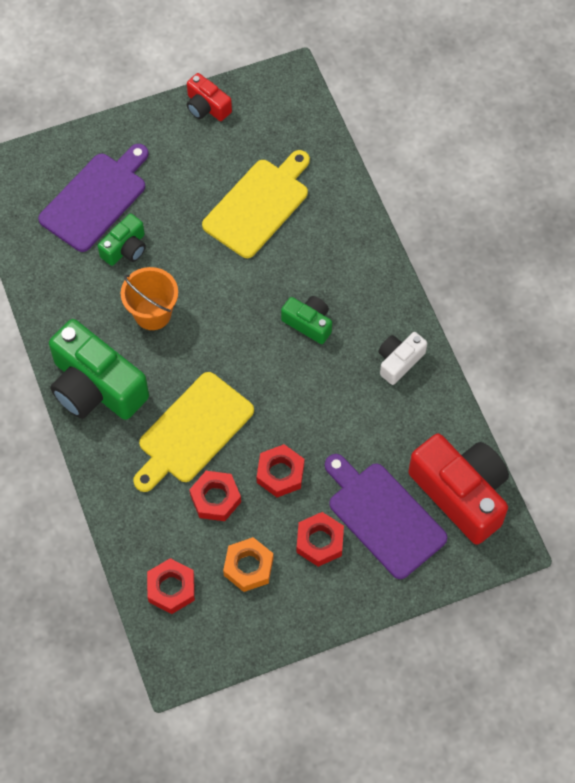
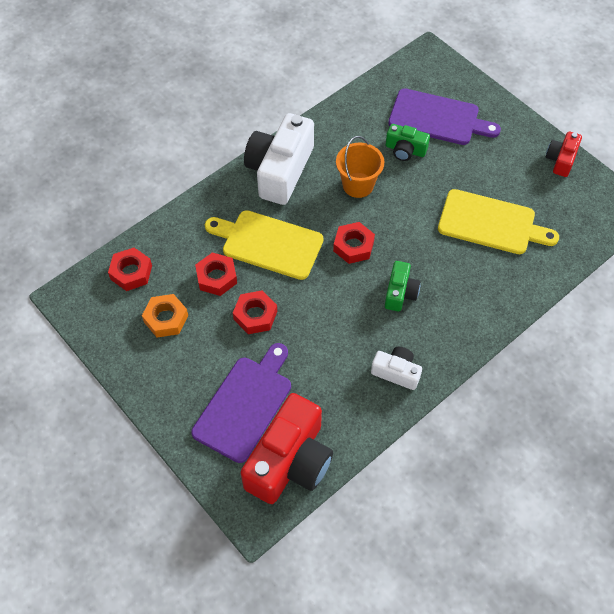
camera: 70 degrees right, 5 degrees down
(96, 387) = (280, 170): green camera -> white camera
(319, 542) = (205, 363): red nut -> red nut (353, 246)

